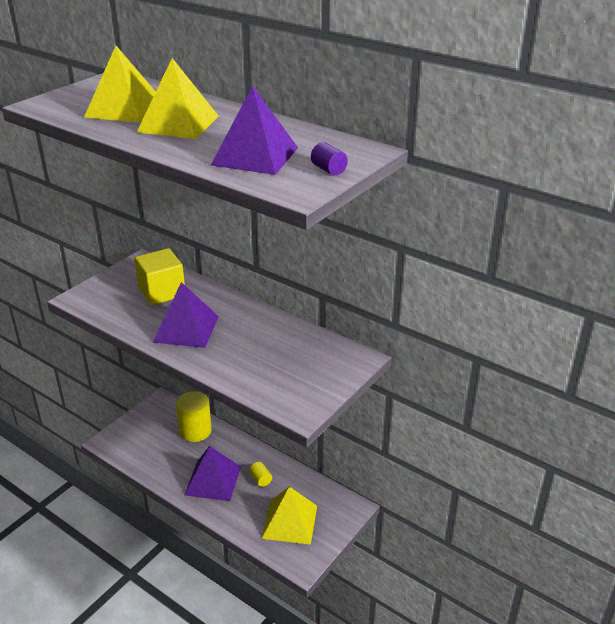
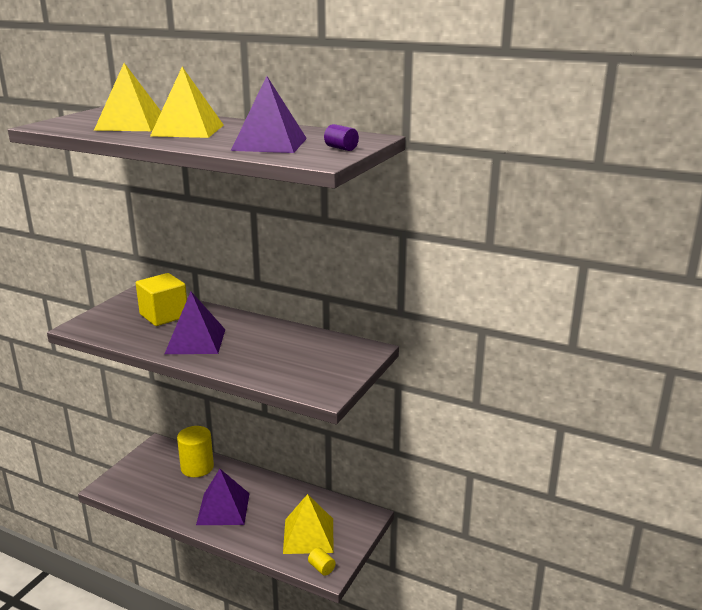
camera: 10 degrees left, 10 degrees down
(260, 479) = (272, 502): yellow cylinder -> yellow cylinder (321, 568)

